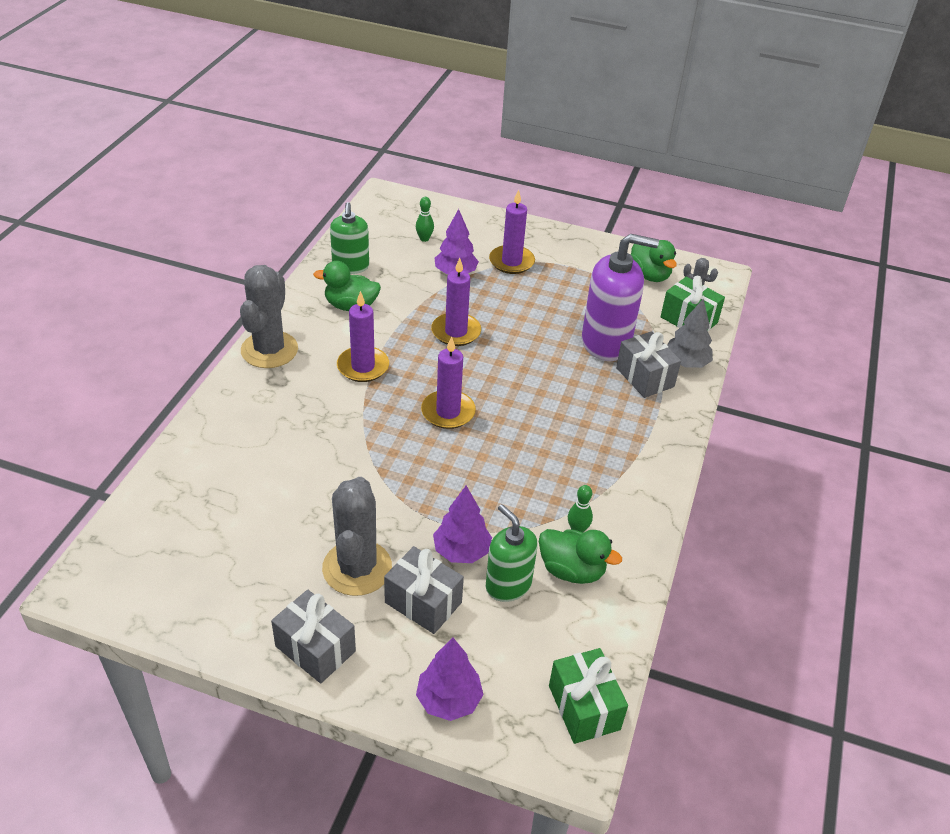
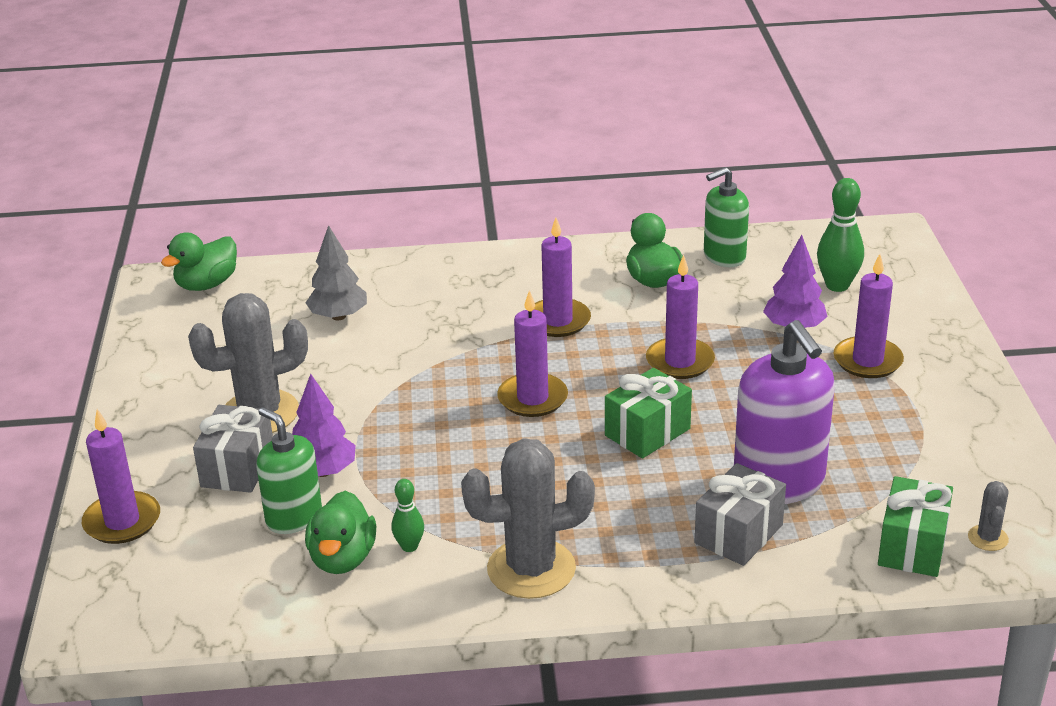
camera: 70 degrees right, 10 degrees down
(269, 350) = (531, 259): grey cactus -> grey cactus (531, 569)
(315, 648) = (148, 422): grey gift -> none
(424, 239) = (837, 285): green bowling pin -> green bowling pin, size x1.75
(448, 700) = (122, 521): purple tree -> purple candle
(508, 585) = (293, 517): green soap dispenser -> green soap dispenser turned 75 degrees counterclockwise
(584, 707) = (151, 618): green gift -> green gift (647, 432)
(649, 275) = (979, 484): green duck -> green duck (207, 284)
(686, 363) = (807, 566): grey tree -> grey tree (338, 316)

